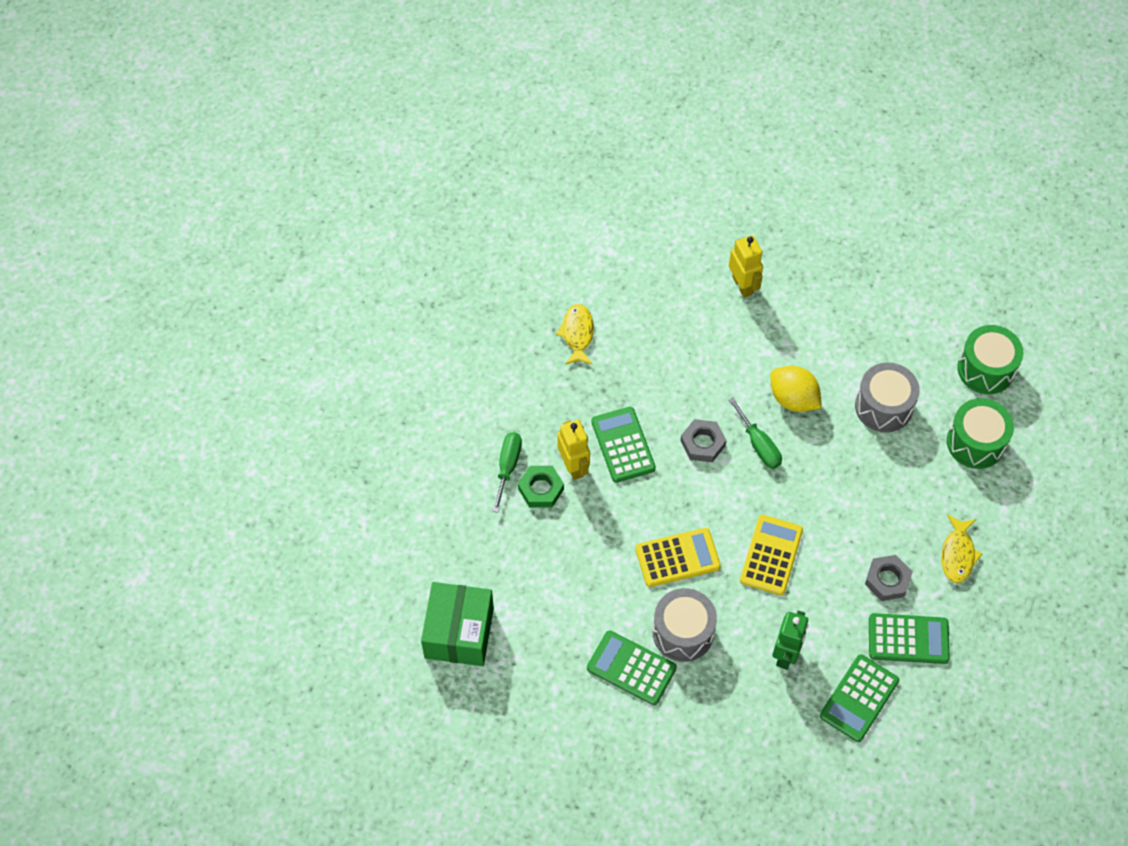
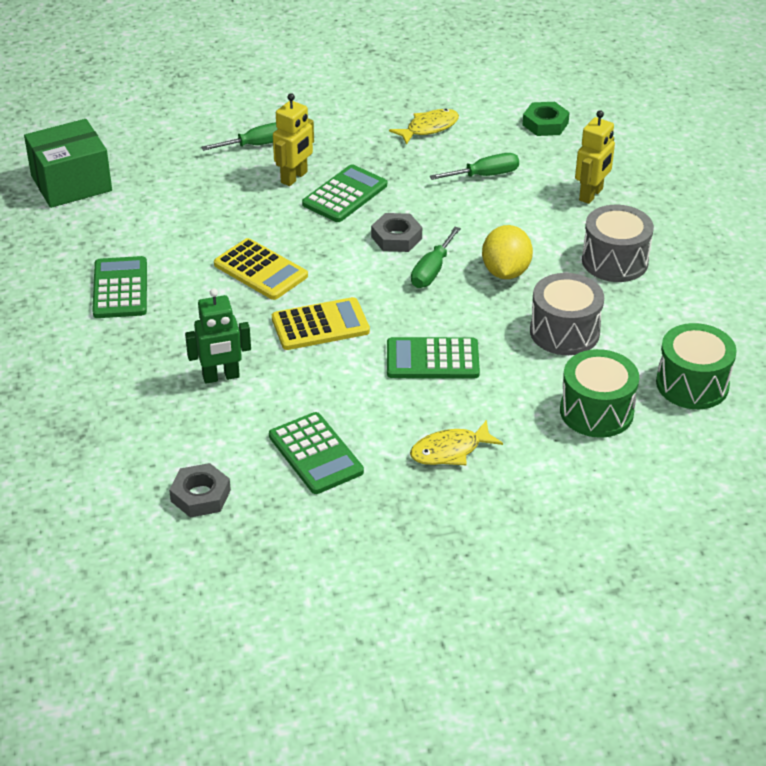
camera: 55 degrees right, 20 degrees down
(541, 489) = (253, 169): green nut -> green nut (545, 124)
(668, 336) = (485, 175): none -> green screwdriver
(683, 632) = (185, 304): grey drum -> grey drum (615, 261)
(859, 698) = (216, 446): green calculator -> green calculator (432, 359)
(887, 580) = (369, 412): grey nut -> grey nut (200, 496)

